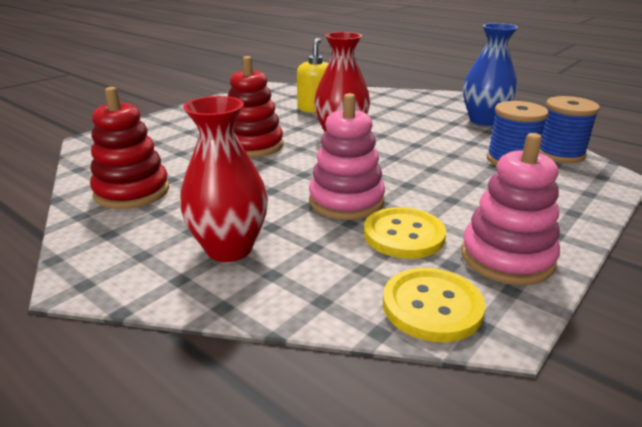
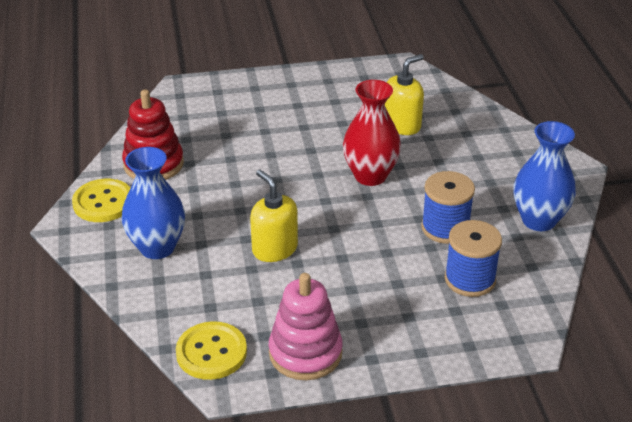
camera: 40 degrees right, 10 degrees up
(229, 248) = (157, 247): red vase -> blue vase
(253, 146) = (286, 153): red stacking toy -> none
(346, 201) = (274, 249): pink stacking toy -> yellow soap dispenser
(404, 235) = (269, 298): yellow button -> yellow button (103, 202)
(559, 154) = (529, 297): blue spool -> blue spool (445, 228)

